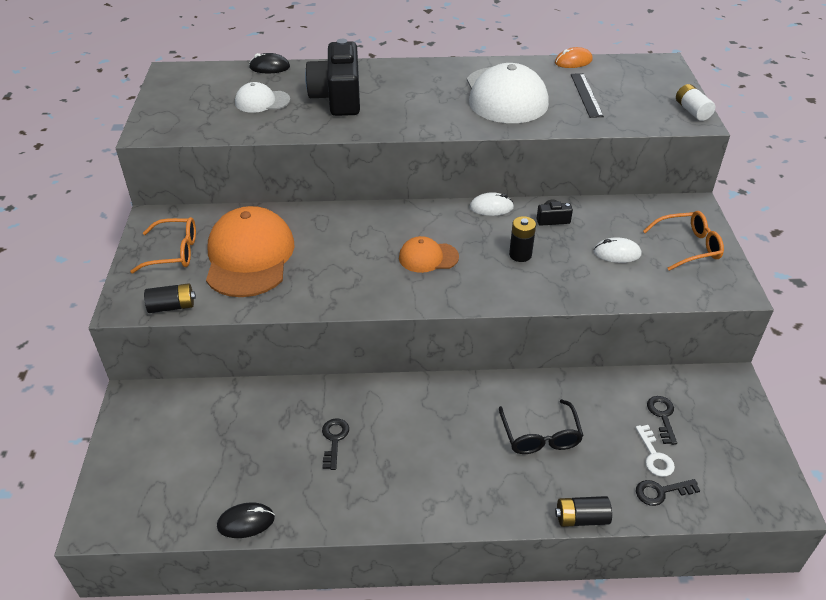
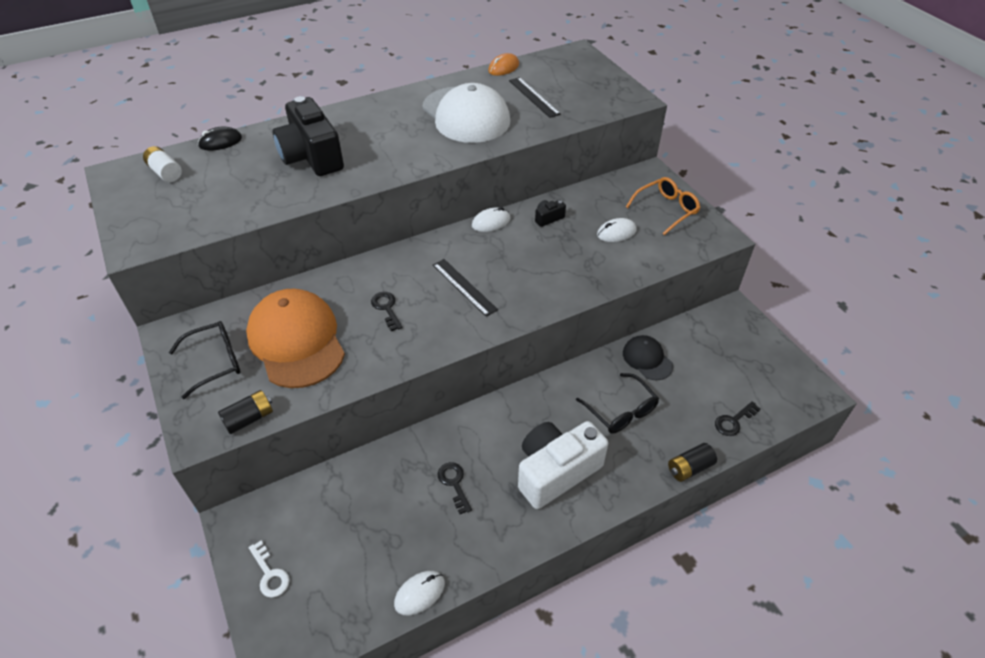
camera: 25 degrees left, 5 degrees up
(174, 252) = (215, 362): orange glasses -> black glasses
(246, 522) = (419, 593): black mouse -> white mouse
(262, 101) = (236, 180): white cap -> none
(428, 257) = (464, 287): orange cap -> black ruler
(438, 467) = (556, 472): none -> white camera
(520, 255) = (541, 259): black battery -> none
(600, 396) = (647, 359): none -> black cap
(654, 456) = (713, 393): white key -> white key (270, 574)
(662, 416) = (701, 358): black key -> black key (386, 308)
(692, 111) = (626, 91): white battery -> white battery (165, 172)

